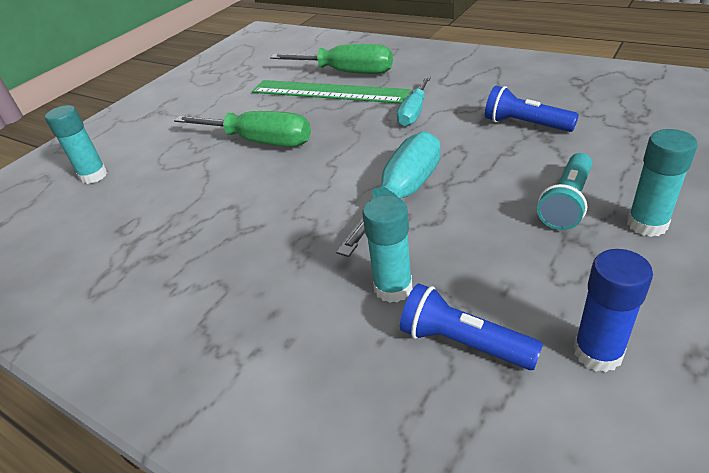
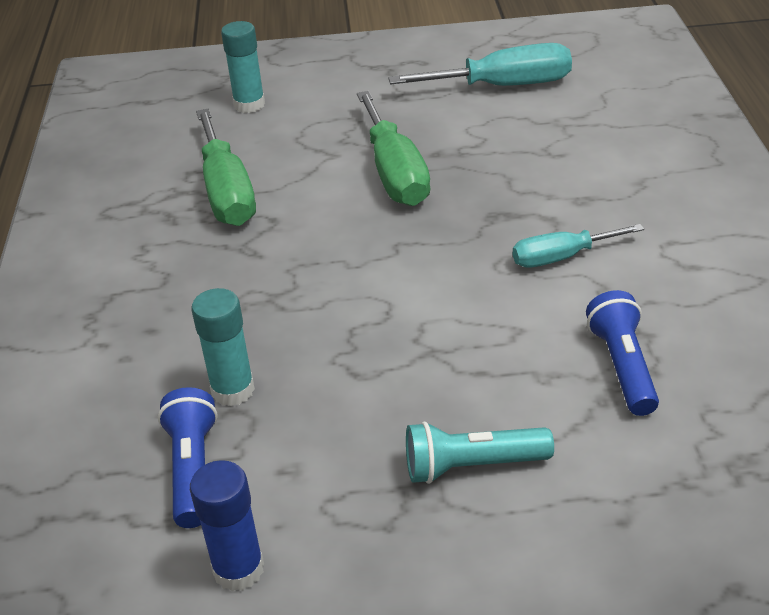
camera: 50 degrees right, 0 degrees up
(328, 92) = (545, 164): green ruler -> none
(346, 72) = (607, 154): green screwdriver -> green screwdriver (227, 192)
(403, 195) = (383, 328): turquoise screwdriver -> turquoise screwdriver (503, 86)
(647, 224) = (482, 550): turquoise glue stick -> none

